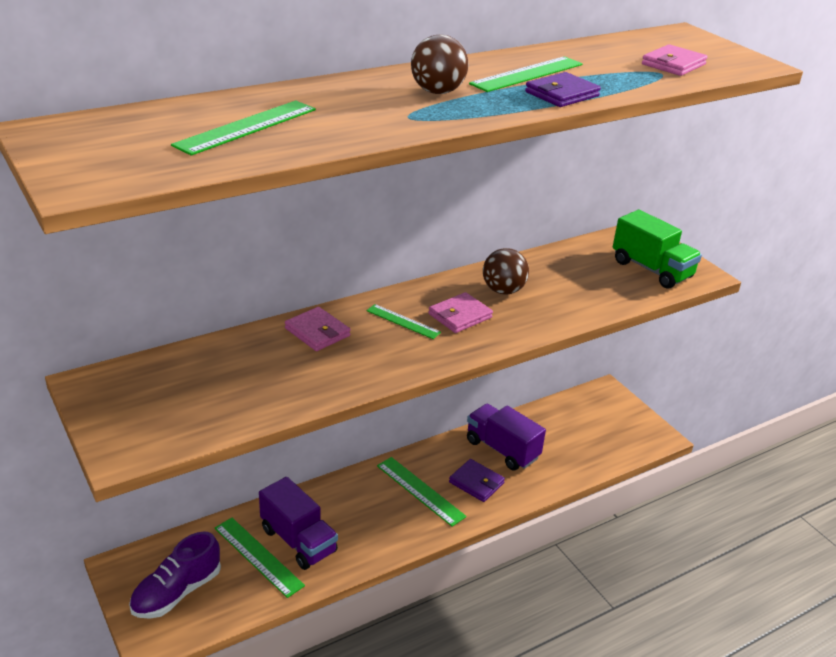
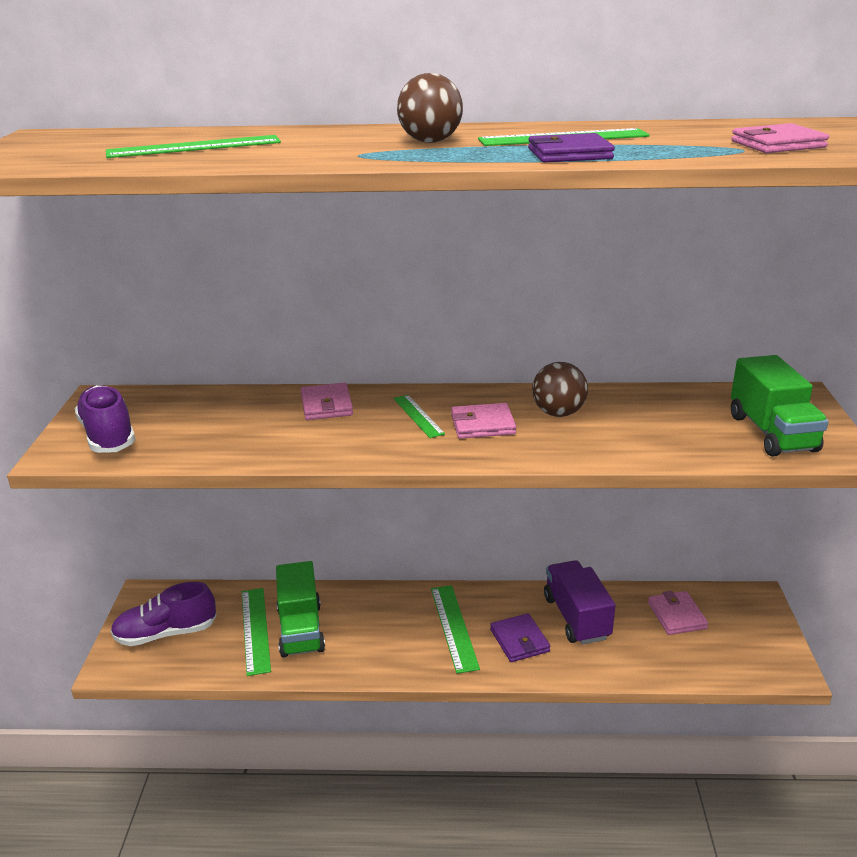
camera: 35 degrees right, 5 degrees down
(148, 419) = (108, 435): none -> purple shoe
(298, 540) = (301, 630): purple truck -> green truck
(567, 423) = (677, 615): none -> pink wallet

